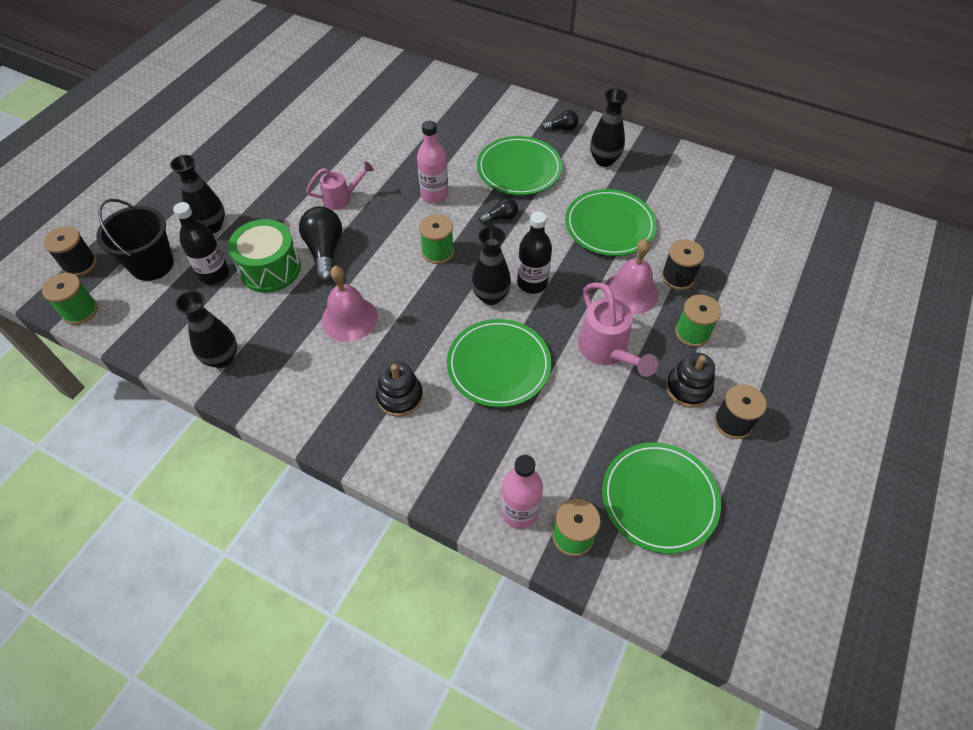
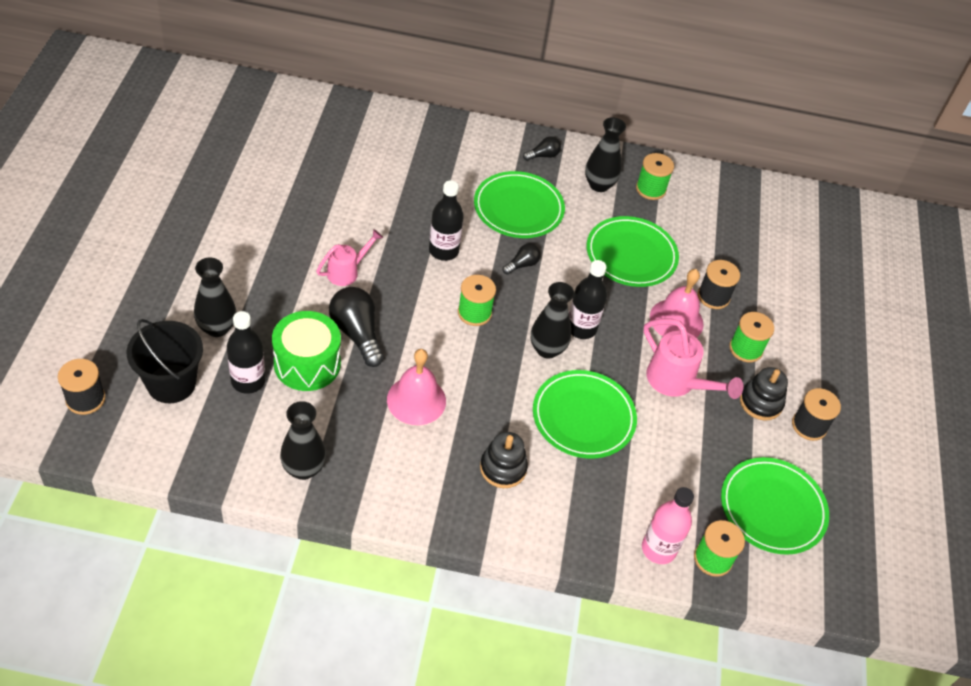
camera: 25 degrees left, 5 degrees down
(80, 311) = (116, 451): green spool -> green spool (650, 189)
(434, 194) = (443, 251): pink bottle -> black bottle

